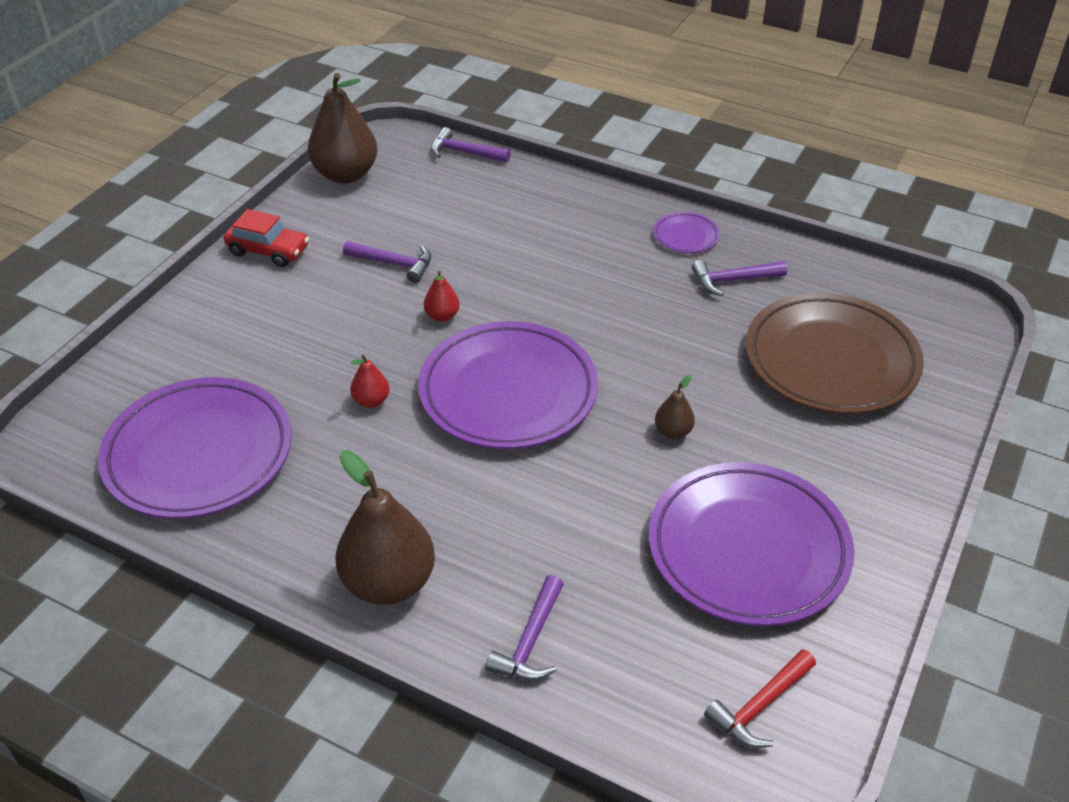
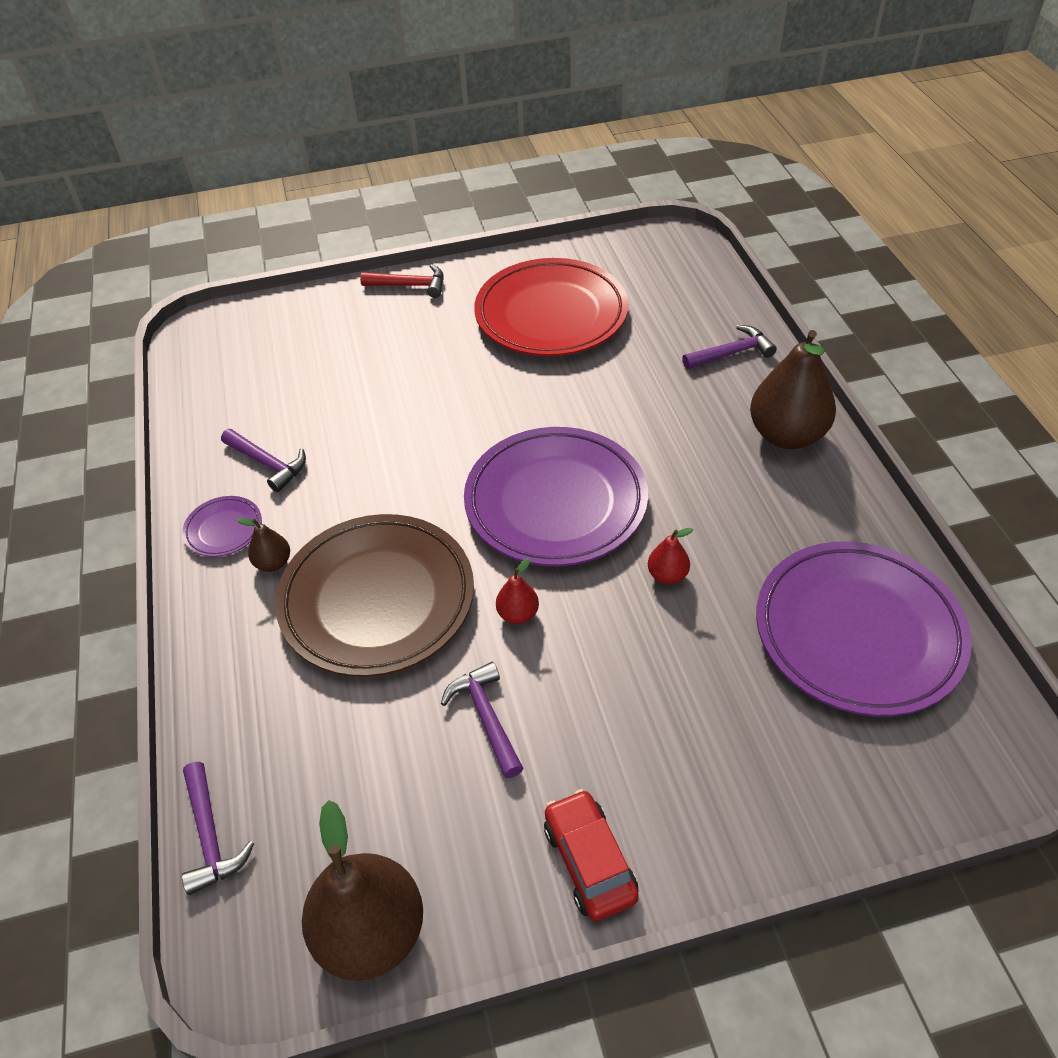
camera: 130 degrees left, 5 degrees up
(673, 431) = (489, 396): brown pear -> brown pear (273, 563)
(748, 549) = (551, 315): purple plate -> red plate
(759, 707) = (649, 262): red hammer -> red hammer (410, 285)
(831, 361) = (323, 366): brown plate -> brown plate (377, 600)

